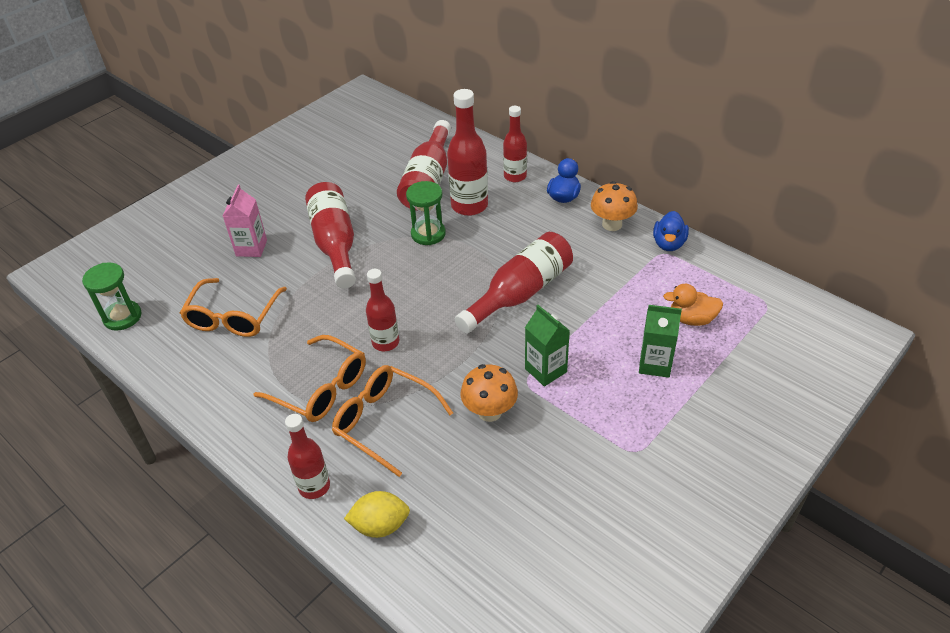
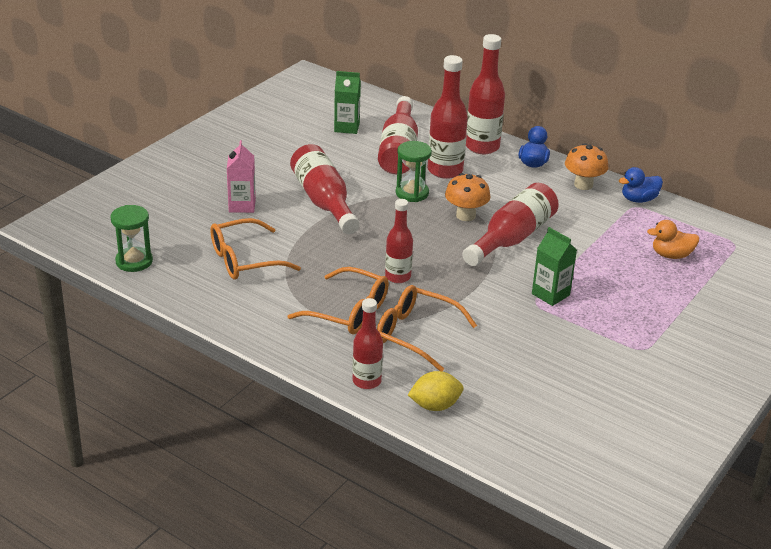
camera: 10 degrees left, 10 degrees down
(233, 317) = (244, 260): orange glasses -> orange glasses turned 60 degrees clockwise
(489, 411) = (508, 325): orange mushroom -> orange mushroom (465, 215)
(515, 176) = (482, 147): red bottle -> red bottle, size x1.57
(655, 364) = (646, 288): green carton -> green carton (347, 127)
(668, 244) = (638, 199): blue duck -> blue duck turned 60 degrees clockwise

